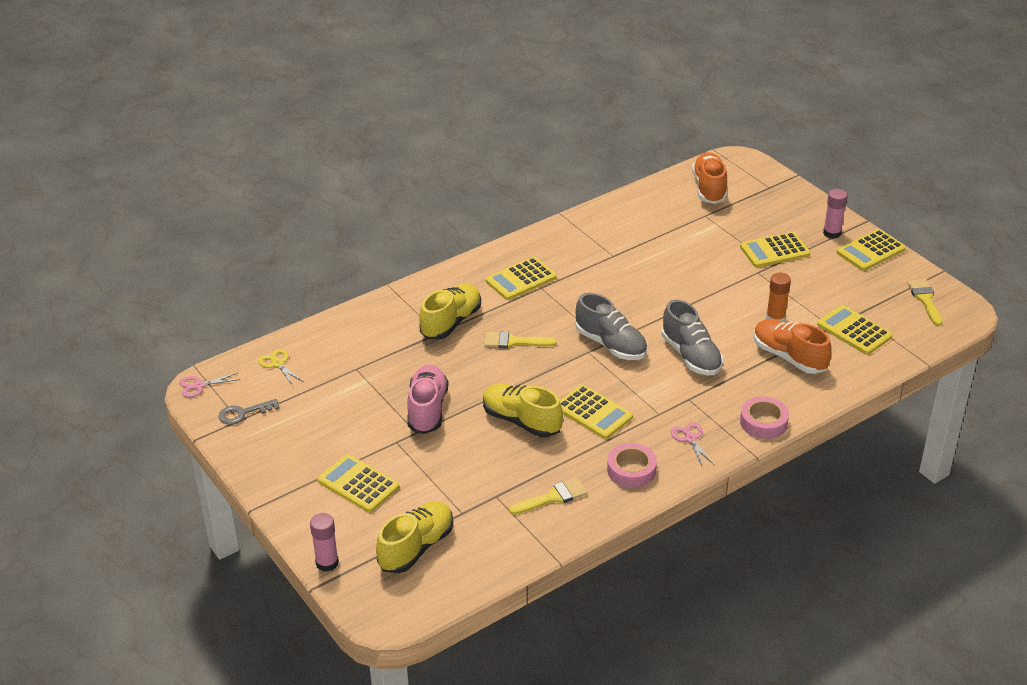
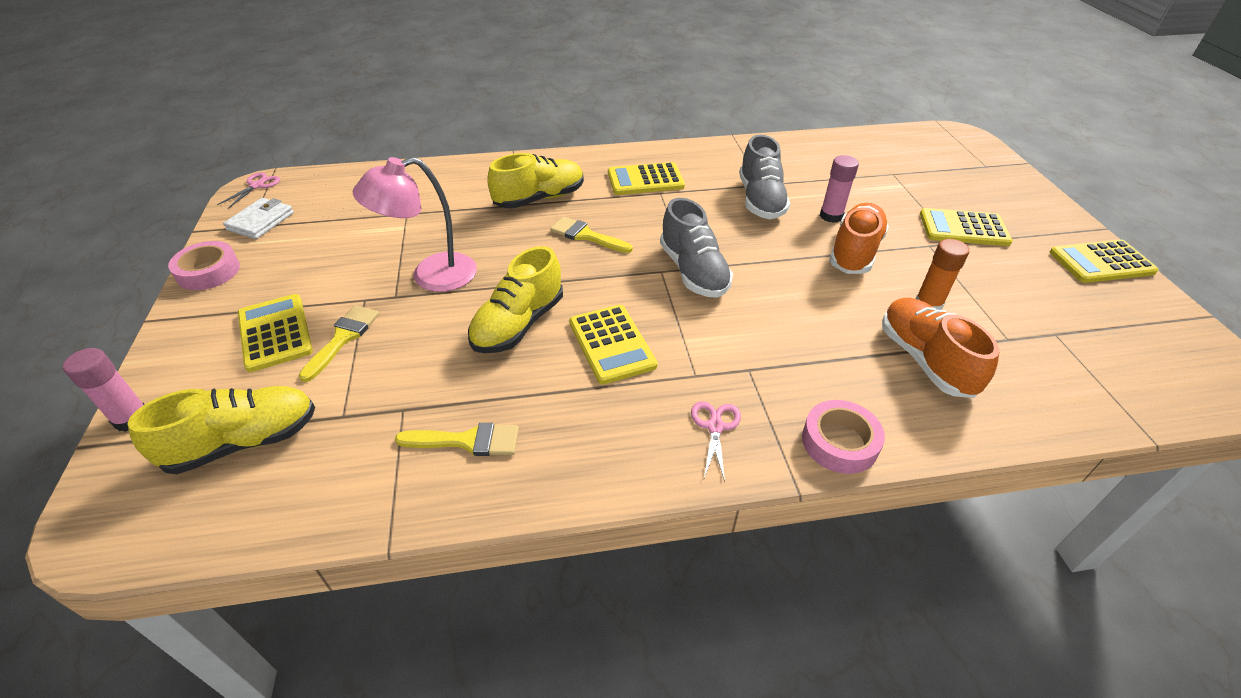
camera: 25 degrees right, 5 degrees up
(199, 386) = (257, 186): pink scissors -> pink scissors turned 105 degrees clockwise
(243, 413) = (261, 221): grey key -> white wallet
(277, 363) = (343, 187): yellow scissors -> none
(427, 409) = (431, 276): pink shoe -> pink lamp
(521, 421) = (518, 324): yellow shoe -> yellow shoe turned 120 degrees counterclockwise
(631, 470) = (601, 442): pink tape -> pink tape (208, 272)
(691, 356) = (785, 315): grey shoe -> grey shoe (760, 200)
(709, 188) = (912, 151): orange shoe -> orange shoe (854, 252)
(832, 233) = (1051, 229): pink glue stick -> pink glue stick (831, 216)
(854, 331) = (1042, 355): yellow calculator -> none
(925, 299) = (1173, 346): yellow brush -> yellow brush (343, 338)

